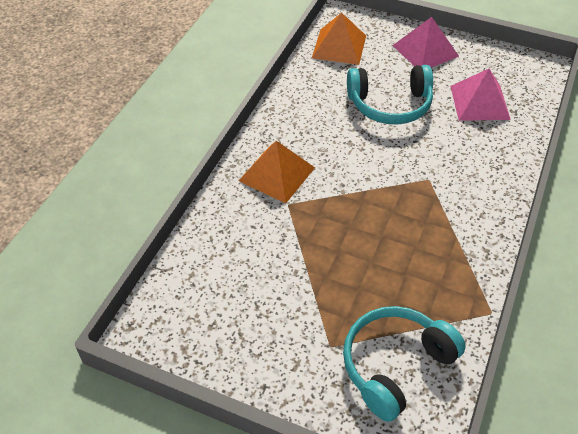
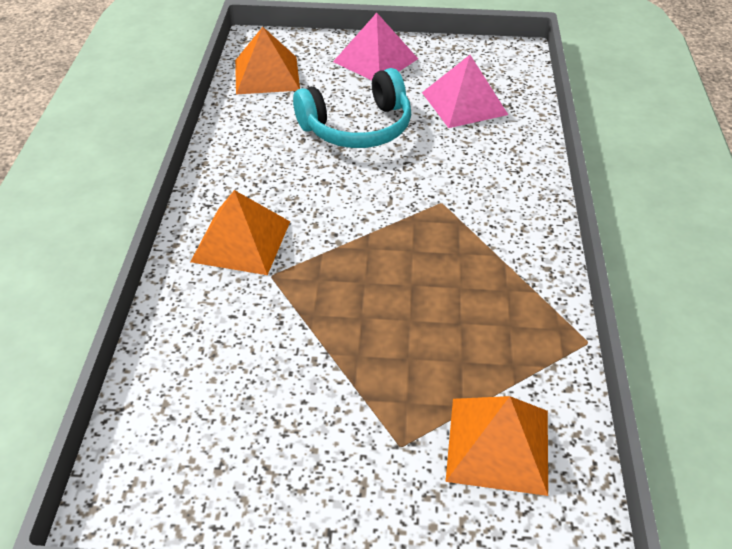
camera: 20 degrees left, 5 degrees down
(395, 365) = (498, 445): turquoise headphones -> orange pyramid

